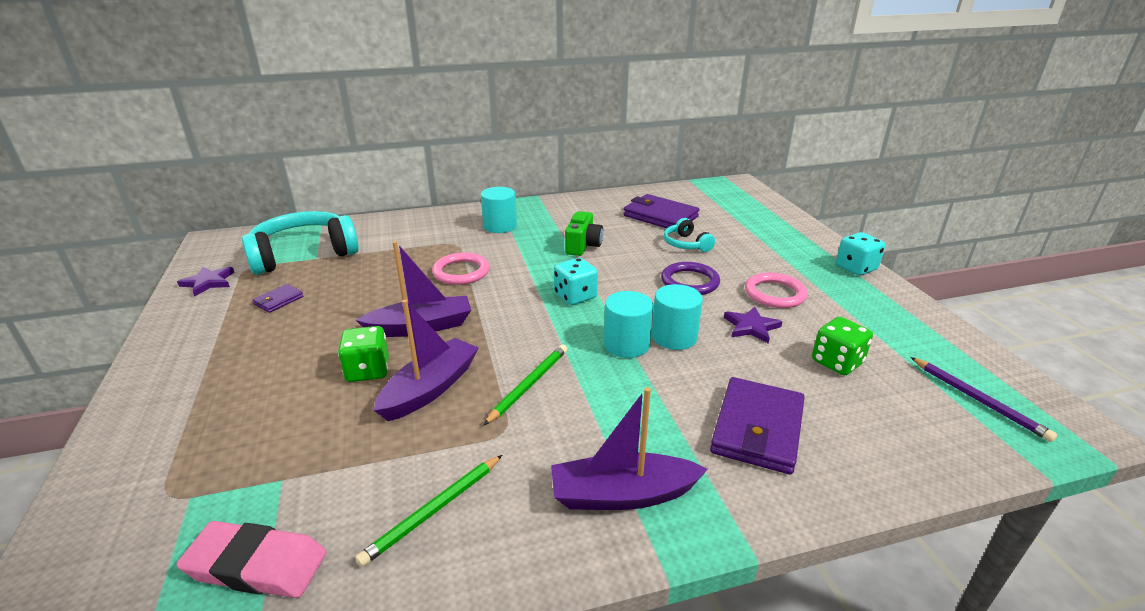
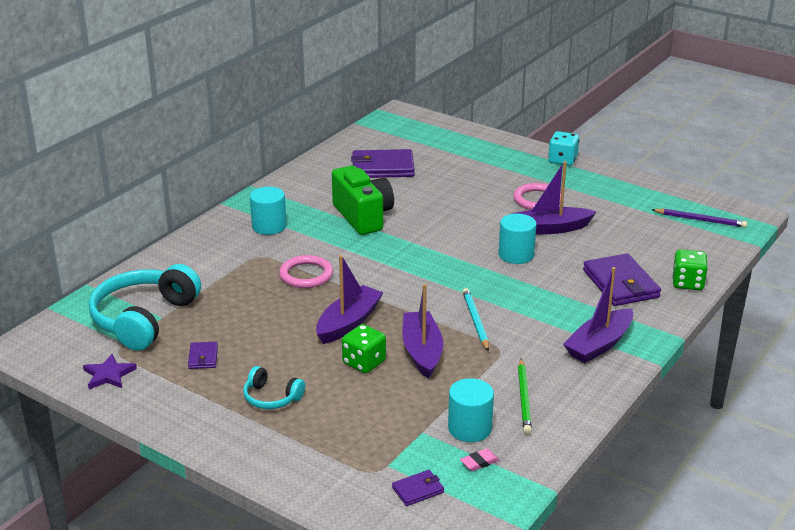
camera: 40 degrees left, 0 degrees up
(152, 553) = (418, 490): none -> purple wallet
(256, 565) = (479, 462): pink eraser -> pink eraser, size x0.47
(528, 385) = (475, 321): green pencil -> turquoise pencil
(575, 296) = (417, 256): turquoise dice -> none
(583, 246) = (363, 216): green camera -> green camera, size x1.59
(626, 344) = (495, 272): turquoise cylinder -> turquoise cylinder (469, 428)
(686, 244) = (434, 185): turquoise headphones -> turquoise headphones (271, 398)
(690, 282) = (476, 213): purple ring -> none
(751, 327) = (550, 228): purple star -> purple boat
(837, 362) = (618, 229): green dice -> green dice (687, 283)

